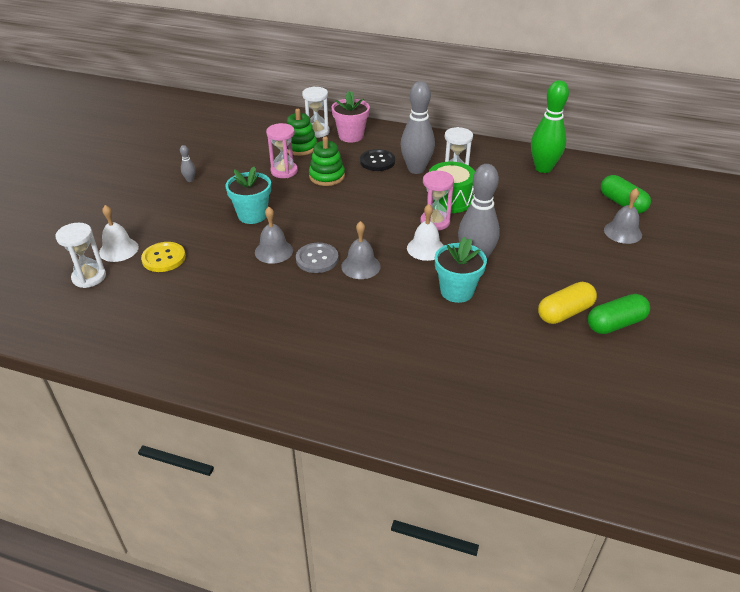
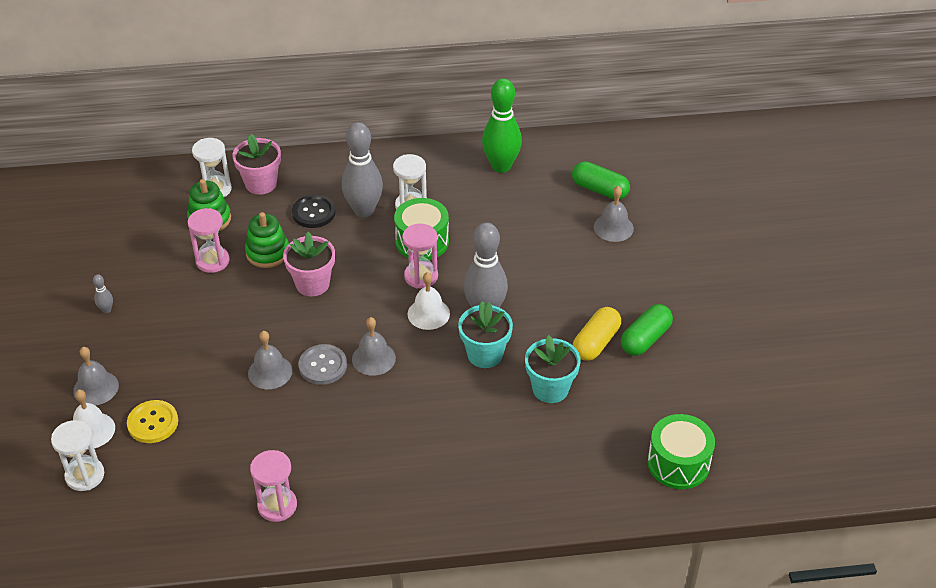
camera: 25 degrees left, 5 degrees up
(144, 224) = (96, 388): none -> grey bell
(210, 348) = (277, 505): none -> pink hourglass
(252, 215) = (215, 334): turquoise flower pot -> turquoise flower pot (550, 389)
(346, 204) = (312, 284): none -> pink flower pot
(602, 444) = (678, 463): none -> green drum

